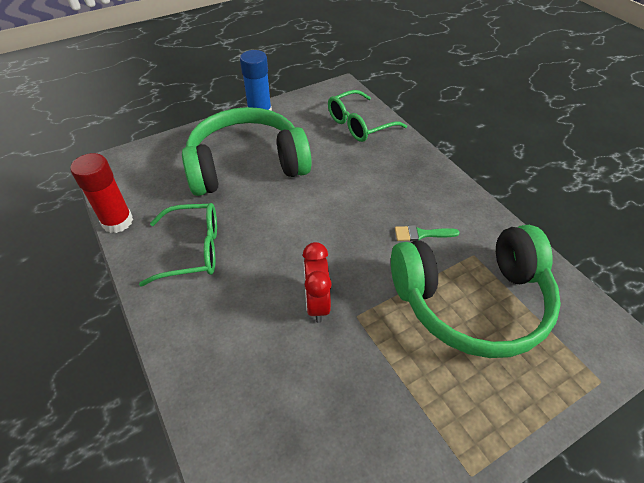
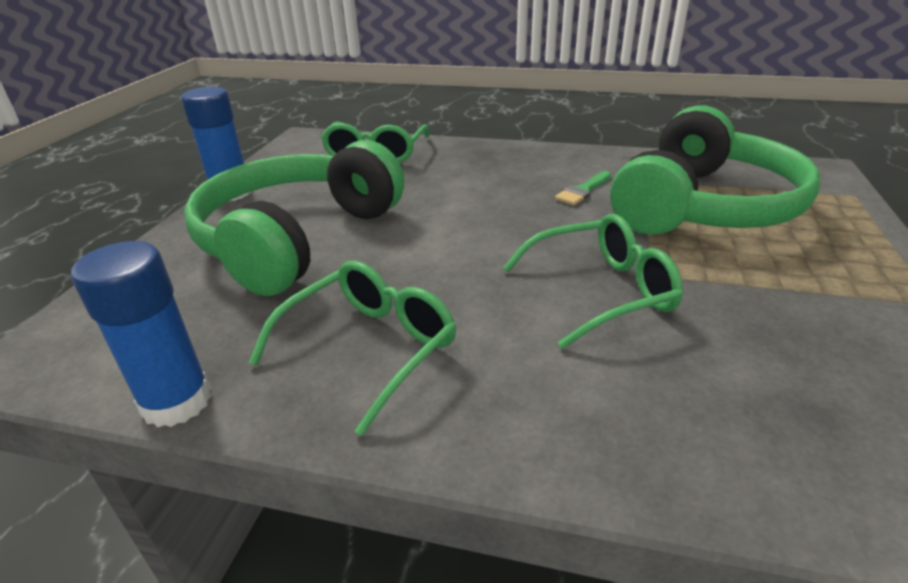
camera: 45 degrees left, 15 degrees down
(117, 221) = (177, 402): red glue stick -> blue glue stick
(317, 303) = (601, 291): red clock -> green glasses

